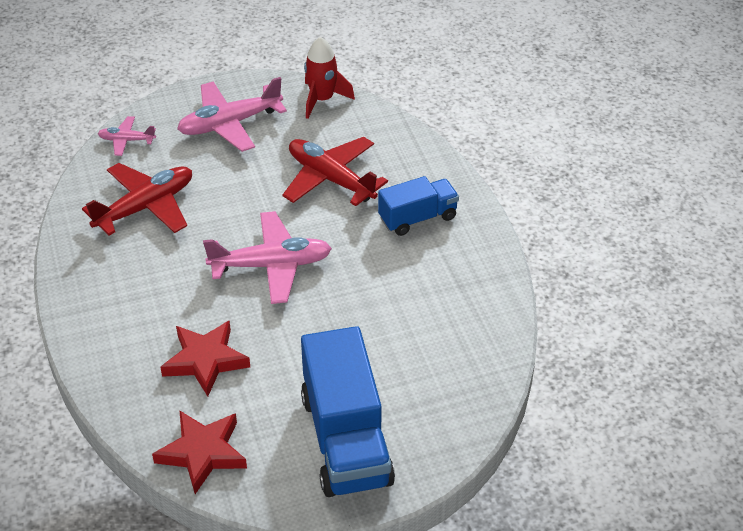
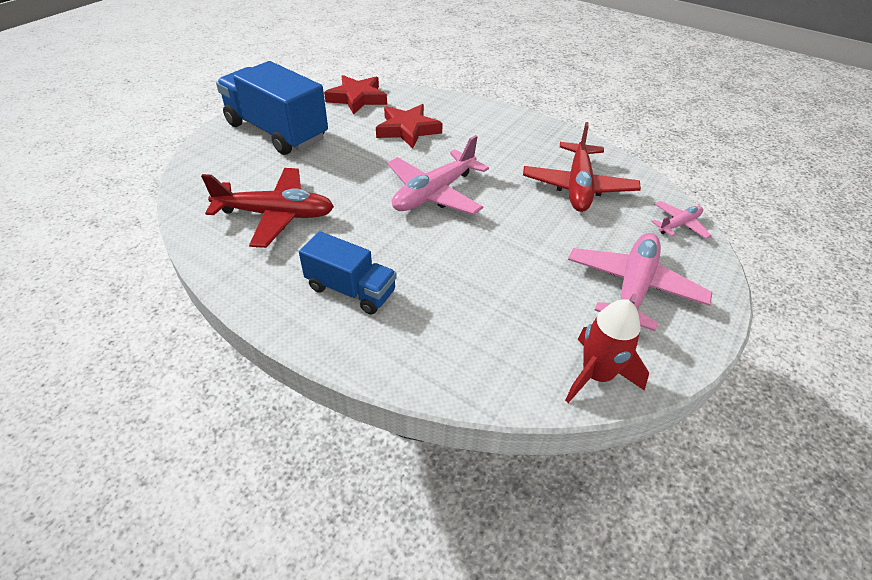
camera: 140 degrees right, 0 degrees up
(331, 179) = (472, 284): red plane -> red plane (276, 215)
(417, 218) = (351, 290): blue truck -> blue truck turned 90 degrees counterclockwise

